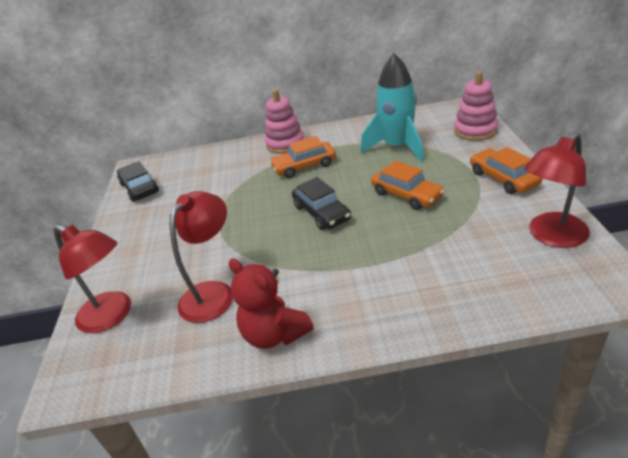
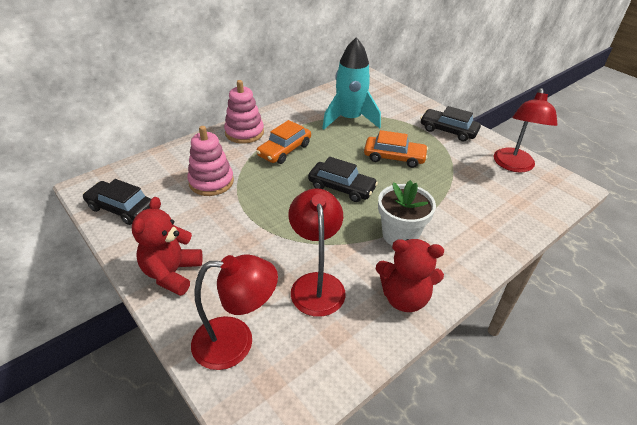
camera: 40 degrees left, 5 degrees up
(124, 247) = (172, 273): none -> red teddy bear
(332, 274) = (400, 235): none -> white flower pot
(475, 130) = (395, 96): pink stacking toy -> pink stacking toy (211, 182)
(503, 178) = (448, 130): orange car -> black car

